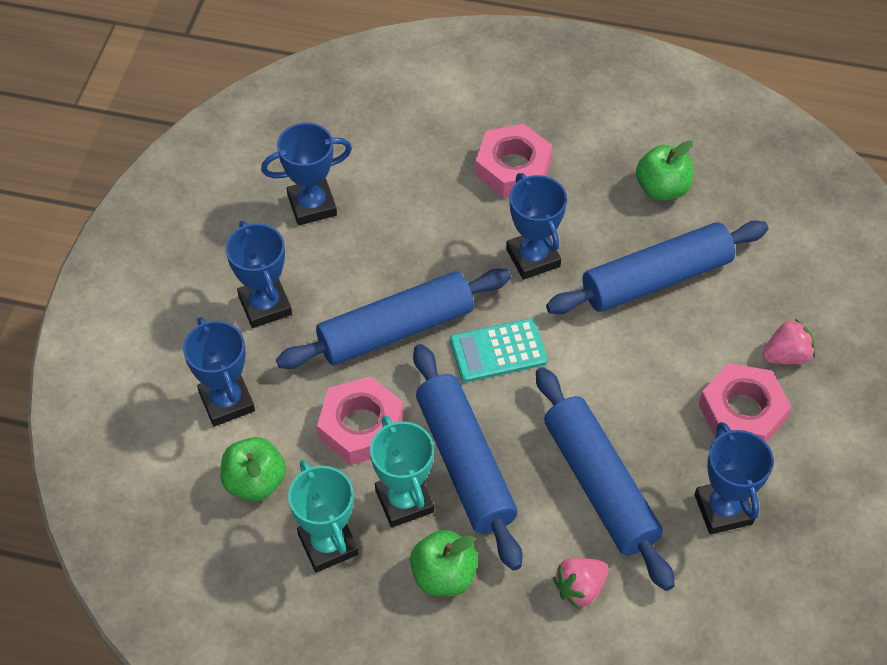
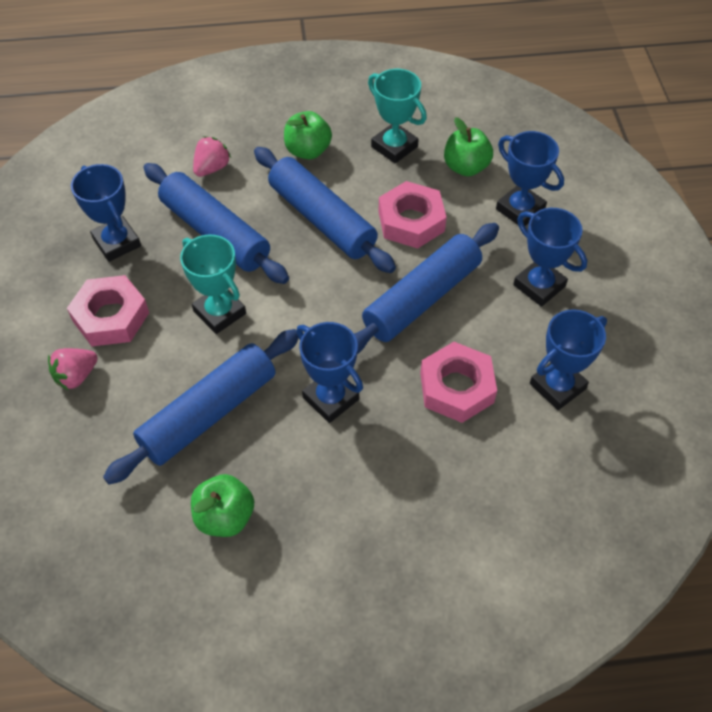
camera: 160 degrees right, 0 degrees up
(404, 501) = (355, 184): turquoise trophy -> turquoise trophy (219, 312)
(498, 351) = (329, 306): turquoise calculator -> none
(513, 168) = (387, 491): pink nut -> pink nut (456, 388)

